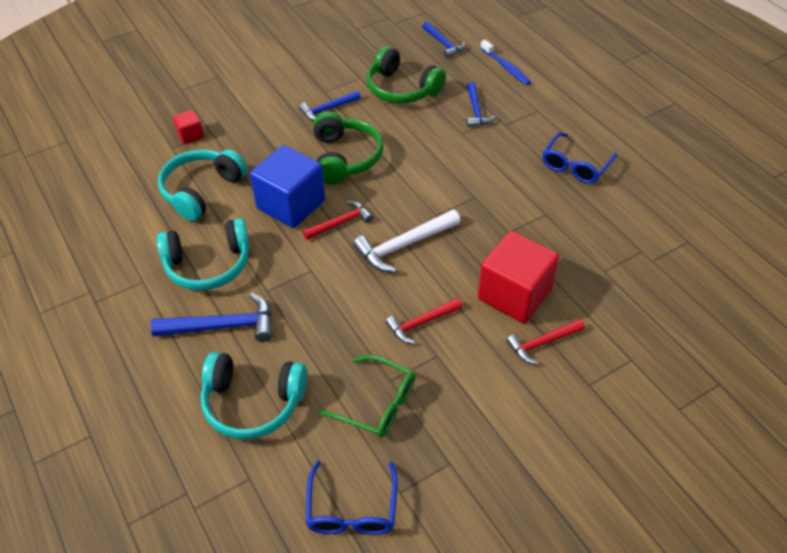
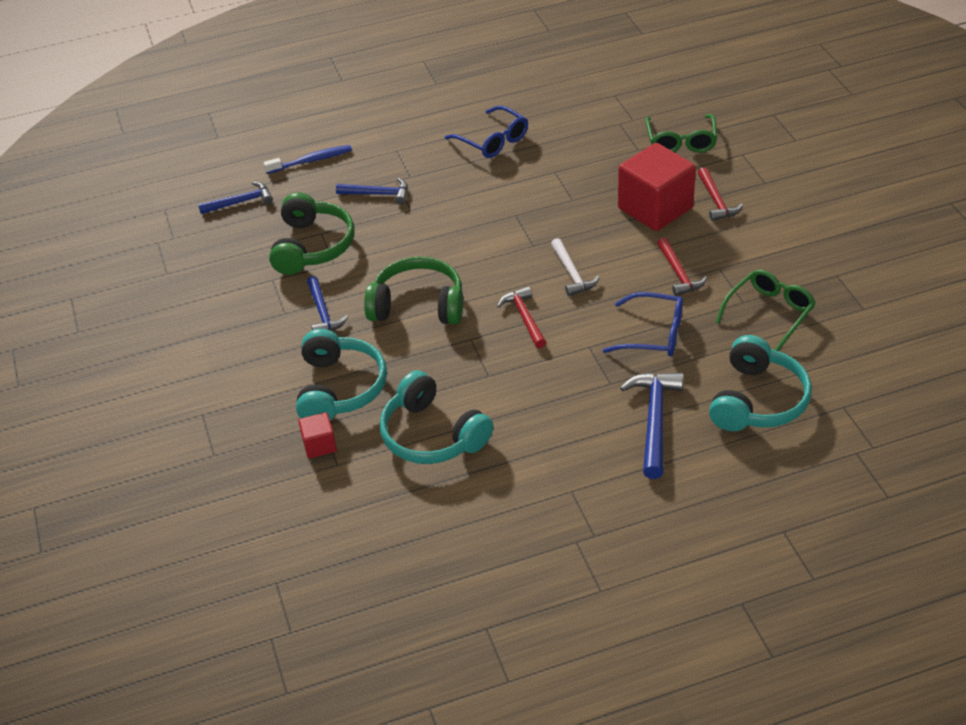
camera: 75 degrees left, 5 degrees down
(208, 264) = (559, 431): turquoise headphones -> turquoise headphones (339, 388)
(291, 204) = (482, 356): blue cube -> none
(352, 509) = (879, 340): blue glasses -> blue glasses (653, 334)
(402, 89) = (312, 246): green headphones -> green headphones turned 45 degrees counterclockwise
(404, 246) = (572, 273): white hammer -> white hammer, size x0.66
(632, 304) = (681, 141): none -> green glasses

